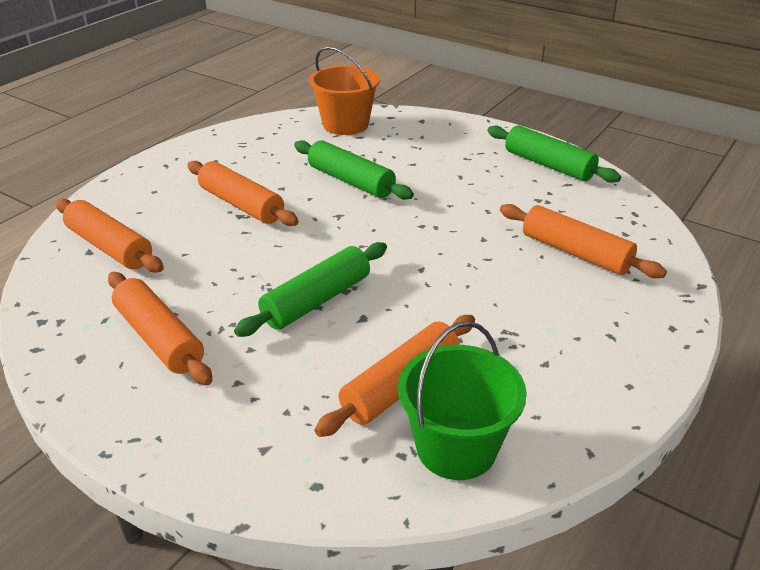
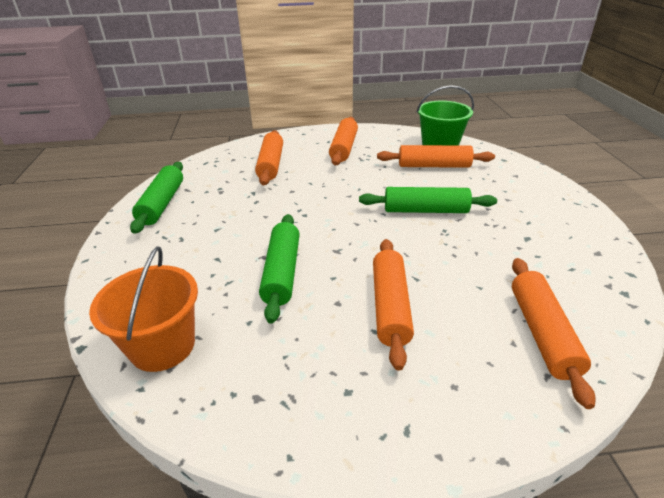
camera: 130 degrees left, 0 degrees up
(159, 338) = (538, 238): orange rolling pin -> orange rolling pin (343, 148)

